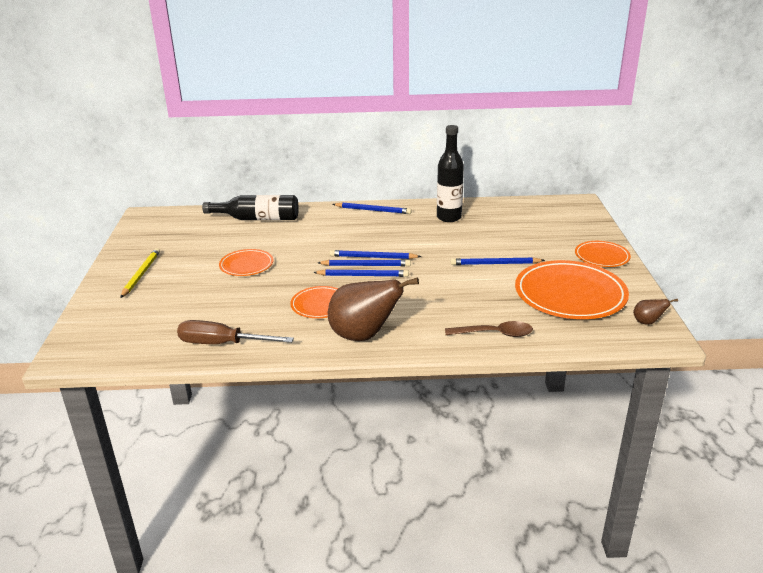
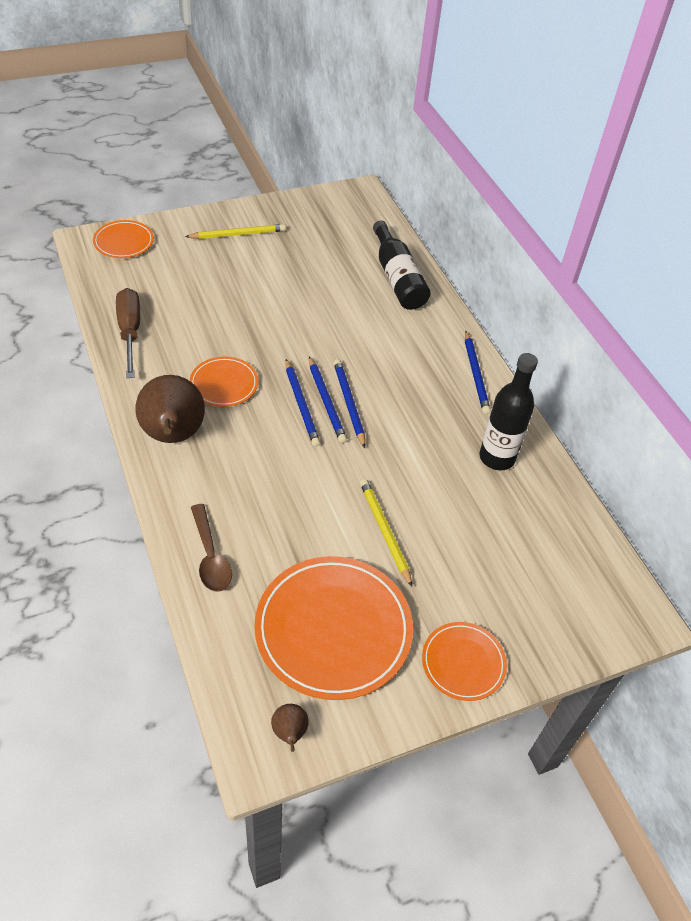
camera: 65 degrees right, 20 degrees up
(246, 265) = (286, 302): orange plate -> orange plate (124, 242)
(495, 264) = (384, 531): blue pencil -> yellow pencil

